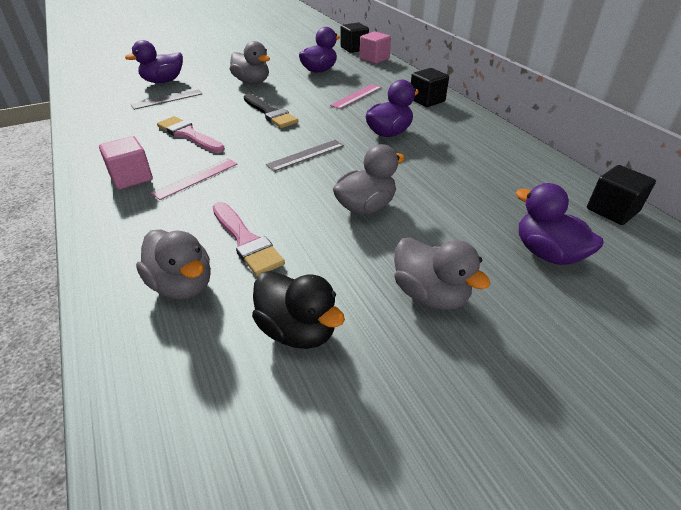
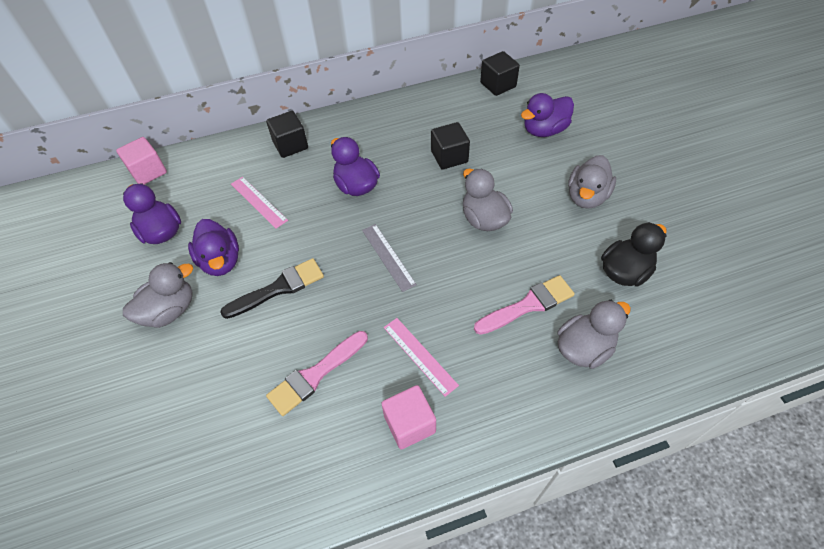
camera: 80 degrees left, 15 degrees up
(163, 81) = (114, 436): purple duck -> purple duck (221, 261)
(167, 99) = (191, 418): grey ruler -> none
(354, 48) = (97, 188): black cube -> black cube (449, 157)
(430, 294) = (586, 197): grey duck -> grey duck turned 150 degrees clockwise

